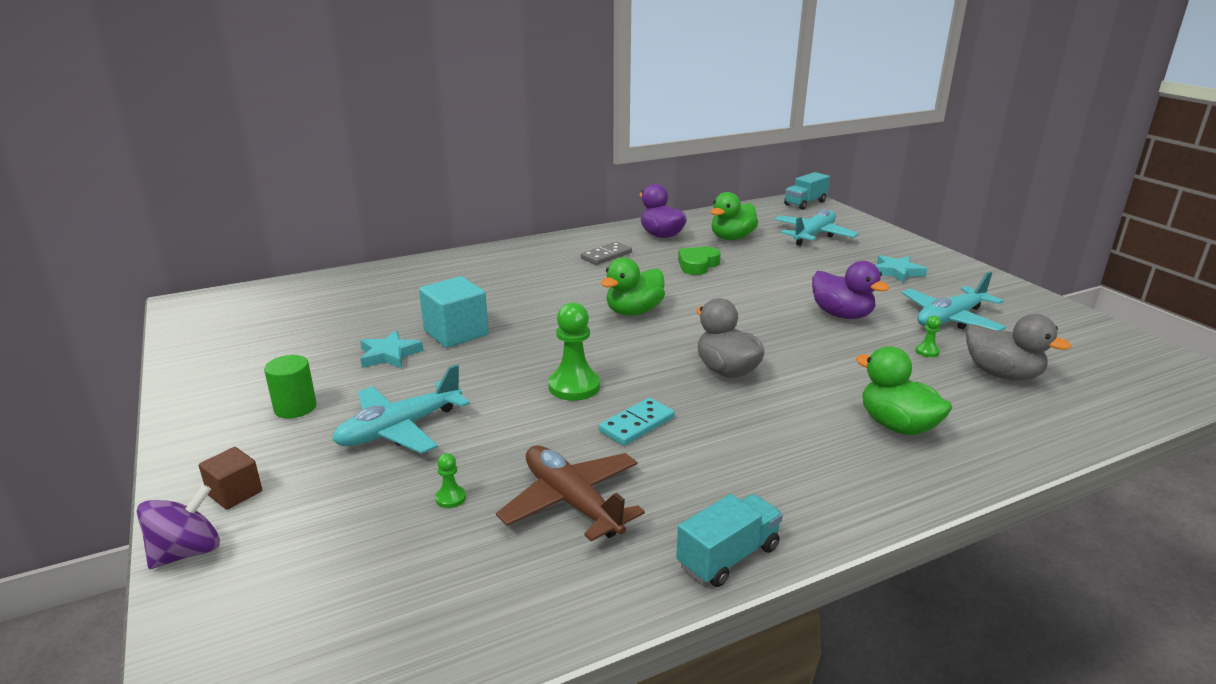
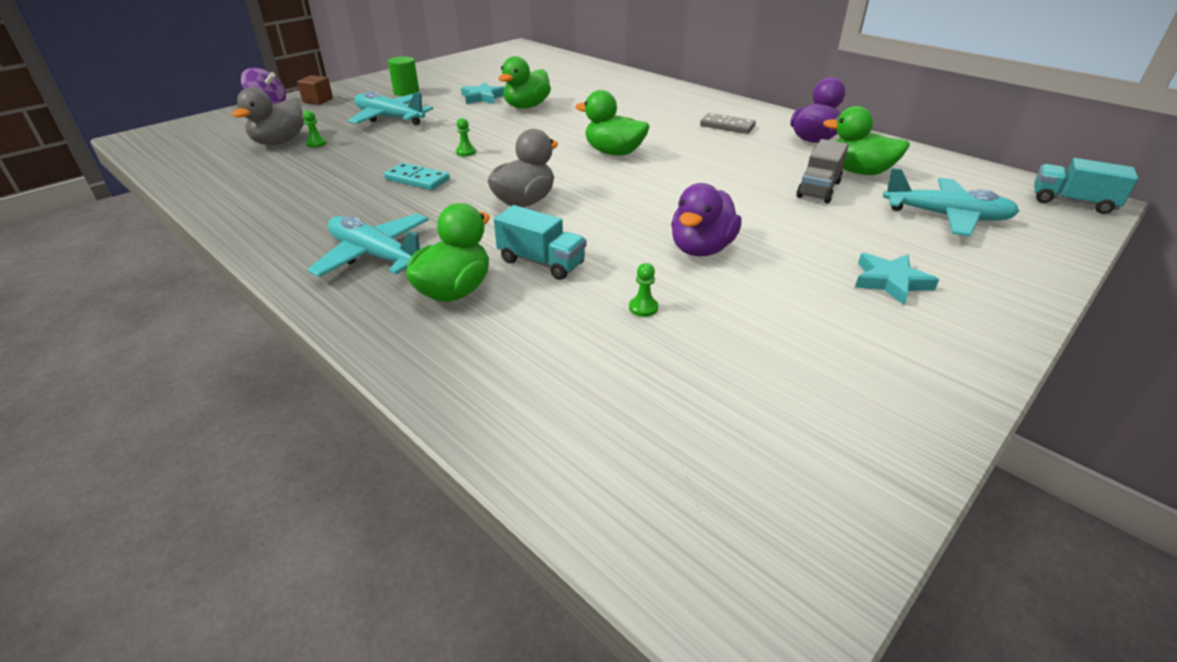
camera: 70 degrees right, 10 degrees up
(456, 333) = (526, 107): turquoise cube -> green duck
(572, 502) = (314, 174): brown plane -> none
(574, 386) = (466, 152): green pawn -> green pawn, size x0.47
(697, 265) = (754, 164): green heart -> none
(728, 557) = (250, 229): turquoise truck -> turquoise truck (541, 262)
(756, 257) = (818, 189): none -> grey truck
(950, 319) = (762, 325): turquoise plane -> turquoise plane (376, 256)
(1002, 374) = (615, 365): grey duck -> grey duck (279, 142)

